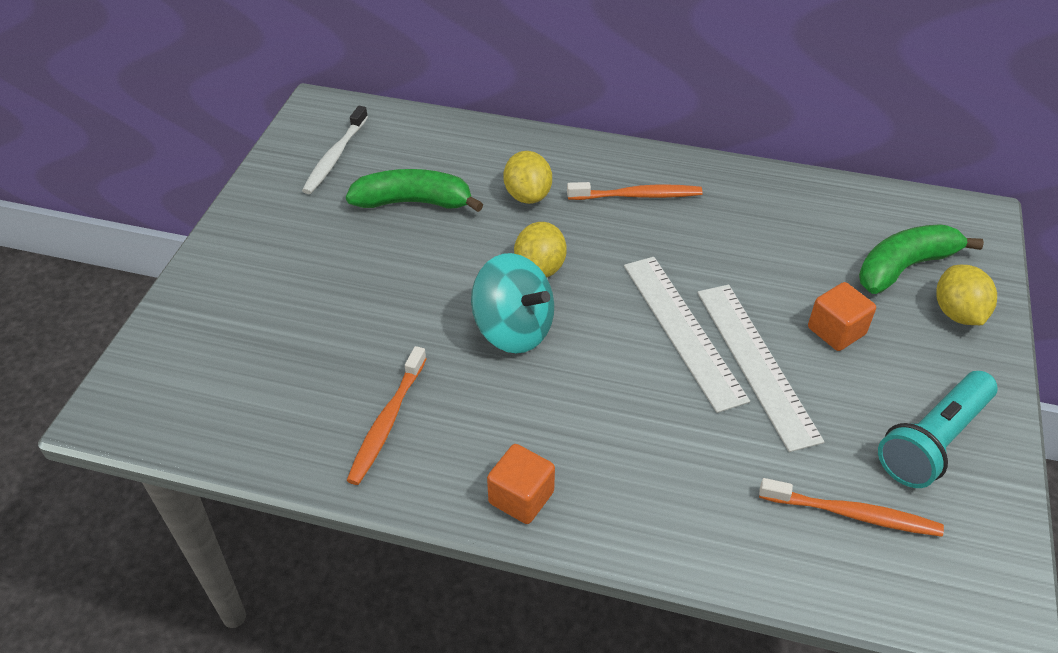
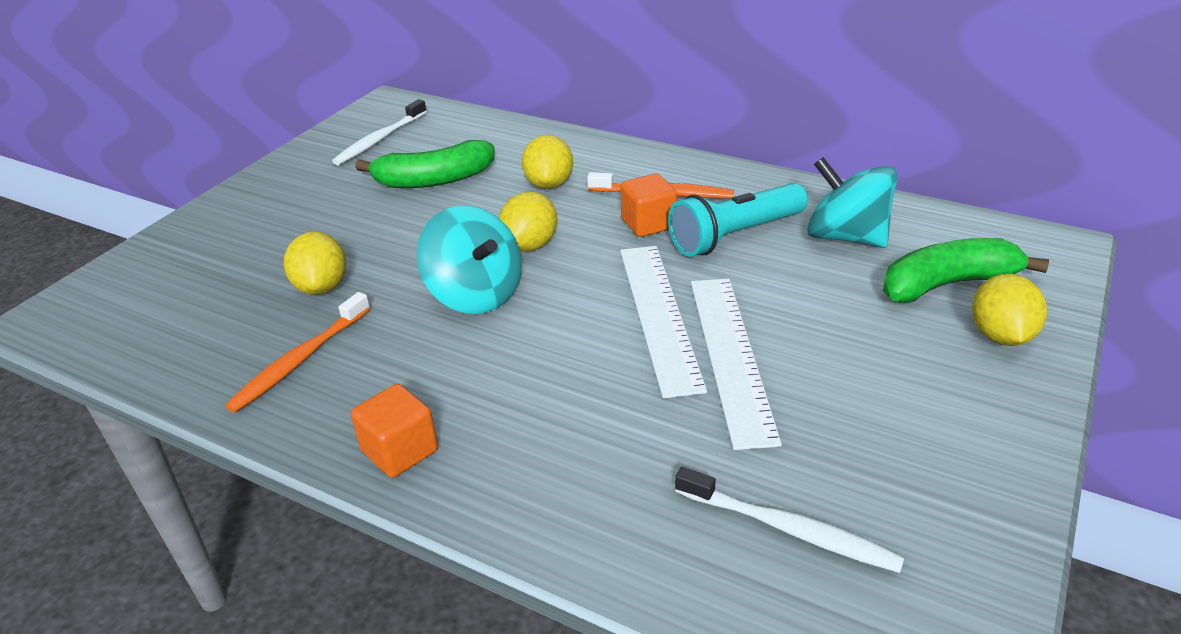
camera: 15 degrees right, 10 degrees down
(366, 340) = (322, 287): none -> yellow lemon
(414, 202) = (433, 180): green banana -> green banana turned 150 degrees clockwise
(810, 227) = (846, 237): none -> turquoise spinning top
(836, 331) = (840, 336): orange cube -> orange cube (648, 224)
(853, 514) = (789, 529): orange toothbrush -> white toothbrush
(932, 441) = (924, 464): turquoise flashlight -> turquoise flashlight (734, 235)

